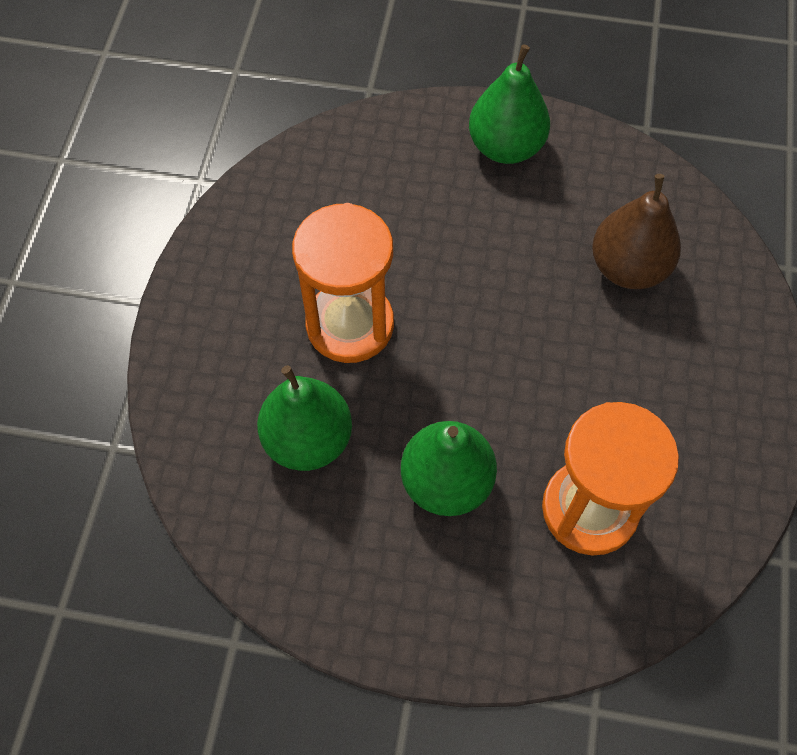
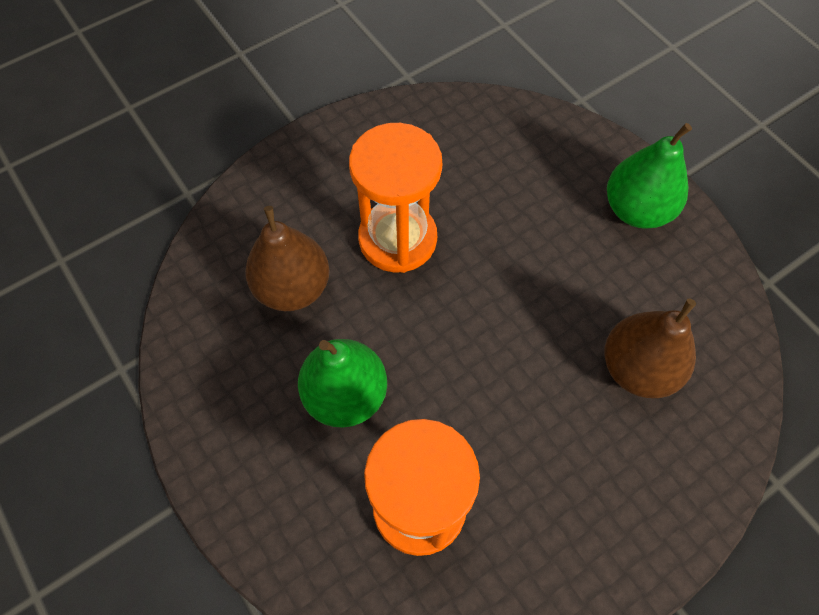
camera: 45 degrees right, 0 degrees up
(308, 439) = (293, 287): green pear -> brown pear

